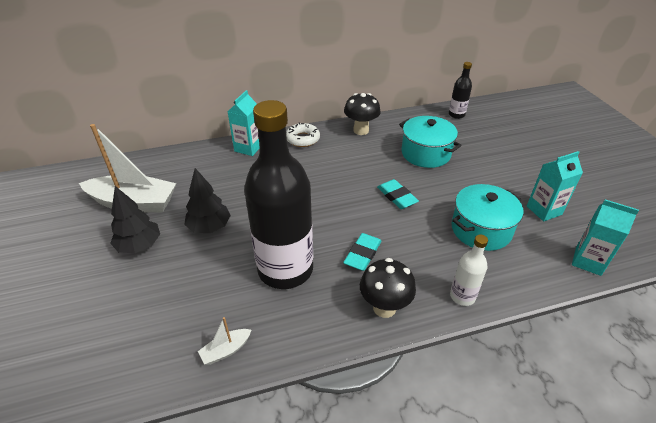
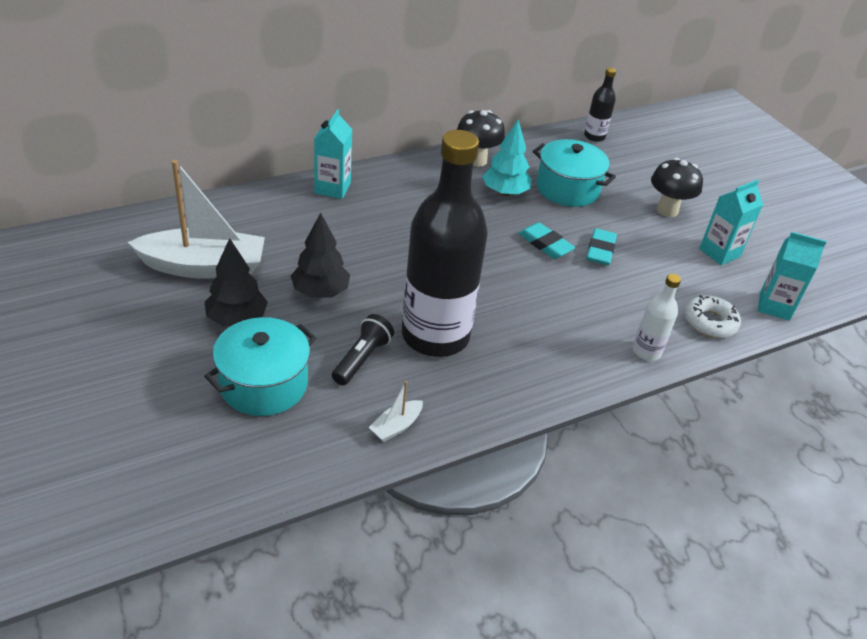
camera: 15 degrees left, 0 degrees up
(220, 285) = (362, 359): none -> black flashlight
(303, 139) = (402, 174): white donut -> white donut (710, 322)
(362, 254) = (522, 313): turquoise eraser -> turquoise eraser (600, 250)
(375, 155) = (505, 192): none -> turquoise tree
(384, 307) = (563, 369): black mushroom -> black mushroom (667, 210)
(481, 229) = (652, 278): turquoise pot -> turquoise pot (264, 384)

